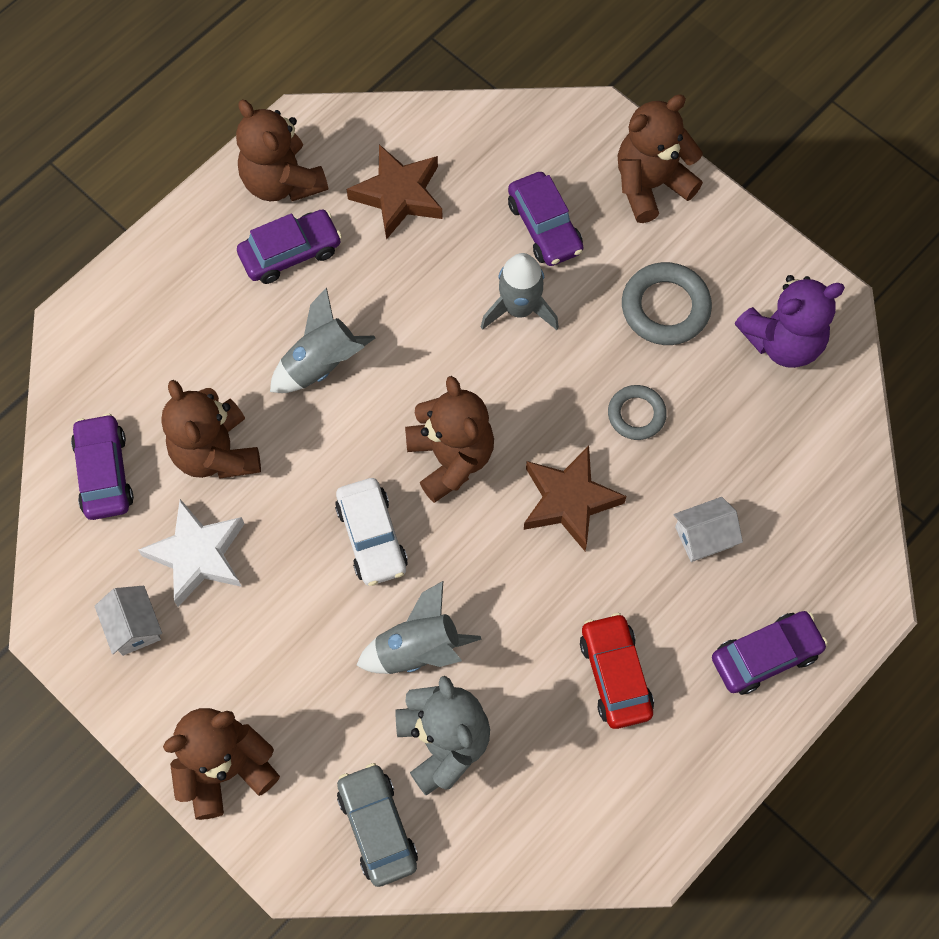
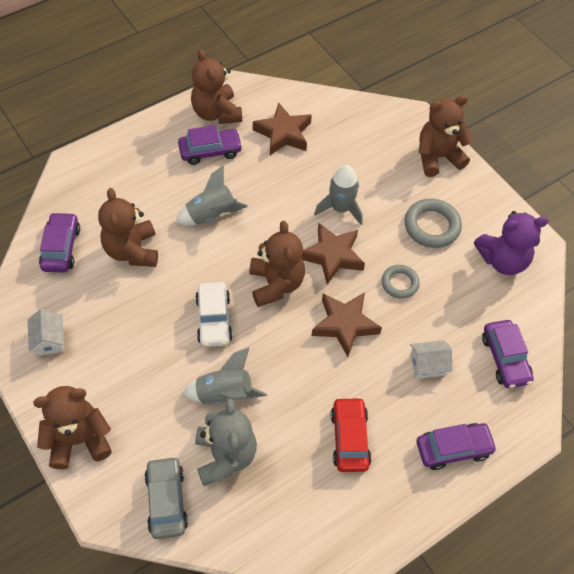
camera: 10 degrees right, 10 degrees down
(198, 555) = (102, 307): white star -> none
(525, 392) = (332, 256): none -> brown star
(545, 227) = (367, 167): purple car -> purple car (505, 358)

